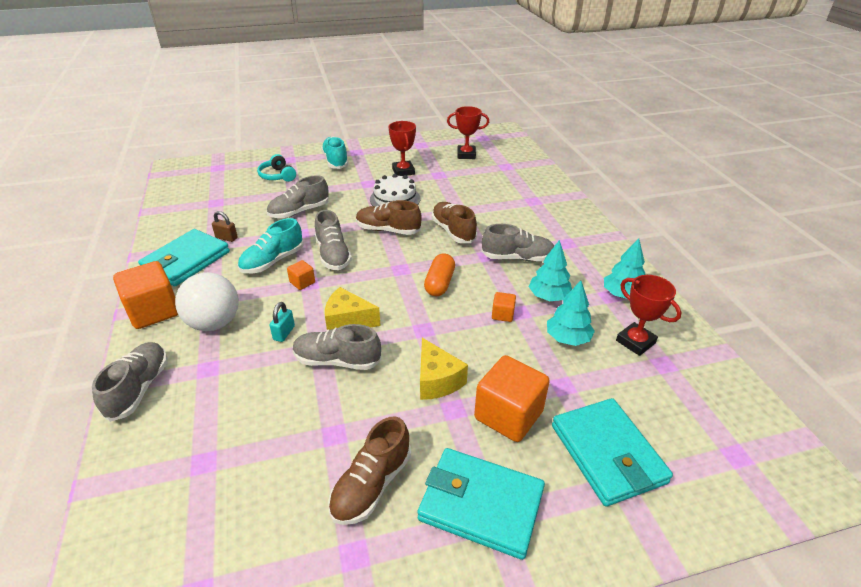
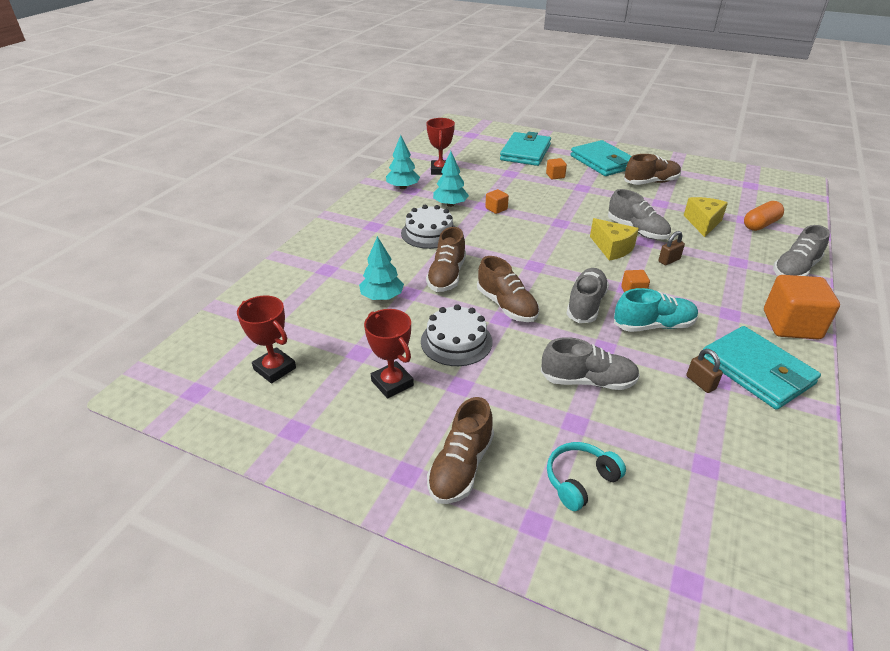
camera: 140 degrees left, 0 degrees up
(186, 261) = (756, 370): turquoise wallet -> turquoise wallet turned 75 degrees clockwise
(214, 323) = (729, 291): white ball -> none
(277, 176) = (580, 481): turquoise headphones -> turquoise headphones turned 135 degrees counterclockwise
(284, 333) = (669, 260): turquoise padlock -> brown padlock
(335, 161) = (461, 467): turquoise shoe -> brown shoe
(403, 171) = (392, 383): red trophy -> red trophy turned 60 degrees counterclockwise
(437, 380) = (579, 199): yellow cheese -> yellow cheese (703, 223)
(439, 283) = (515, 242): orange capsule -> orange capsule (760, 224)
(508, 415) = (555, 176): orange cube -> orange cube, size x0.47
(517, 258) = (429, 233): grey shoe -> white cake
(567, 338) = (475, 185): turquoise tree -> turquoise tree (382, 297)

